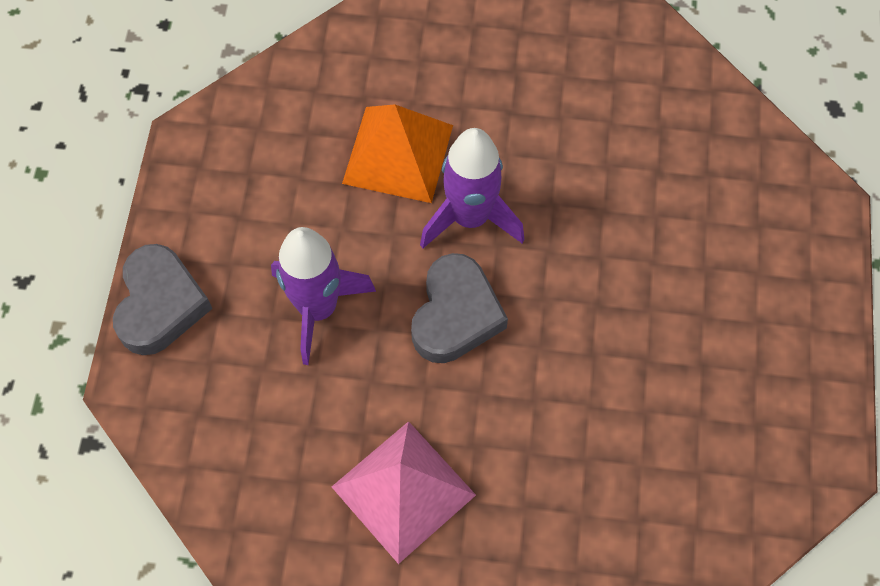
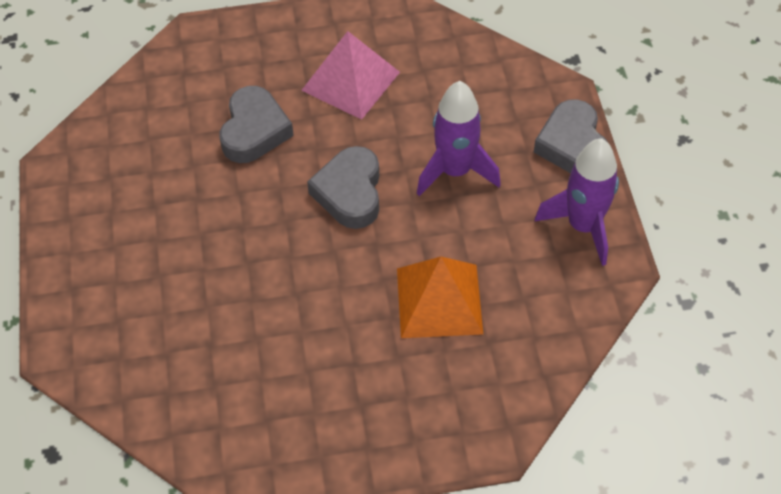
camera: 165 degrees right, 10 degrees down
(470, 217) = (361, 265): purple rocket -> purple rocket (583, 226)
(554, 444) = (254, 130): none -> grey heart

